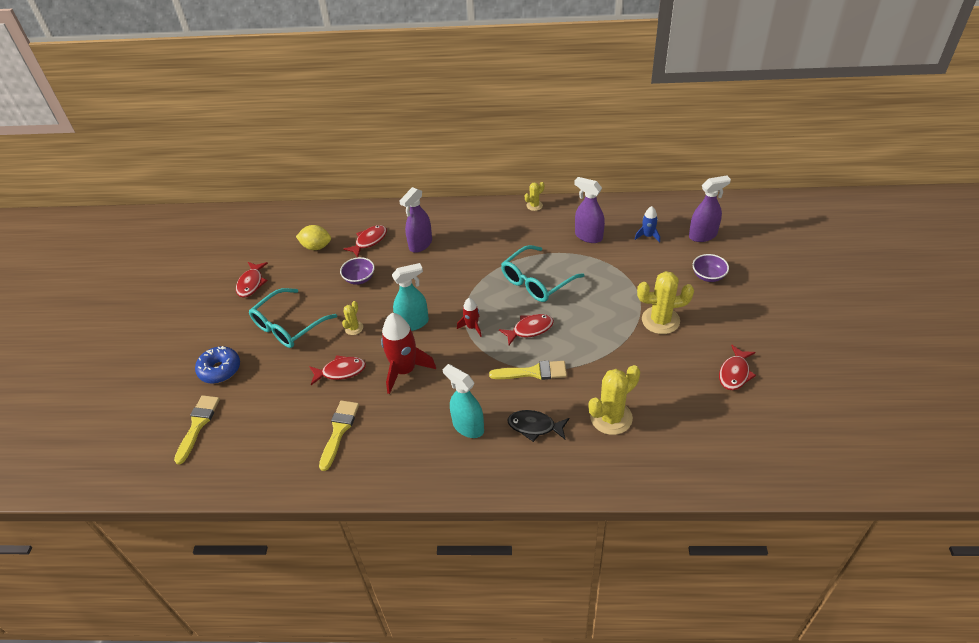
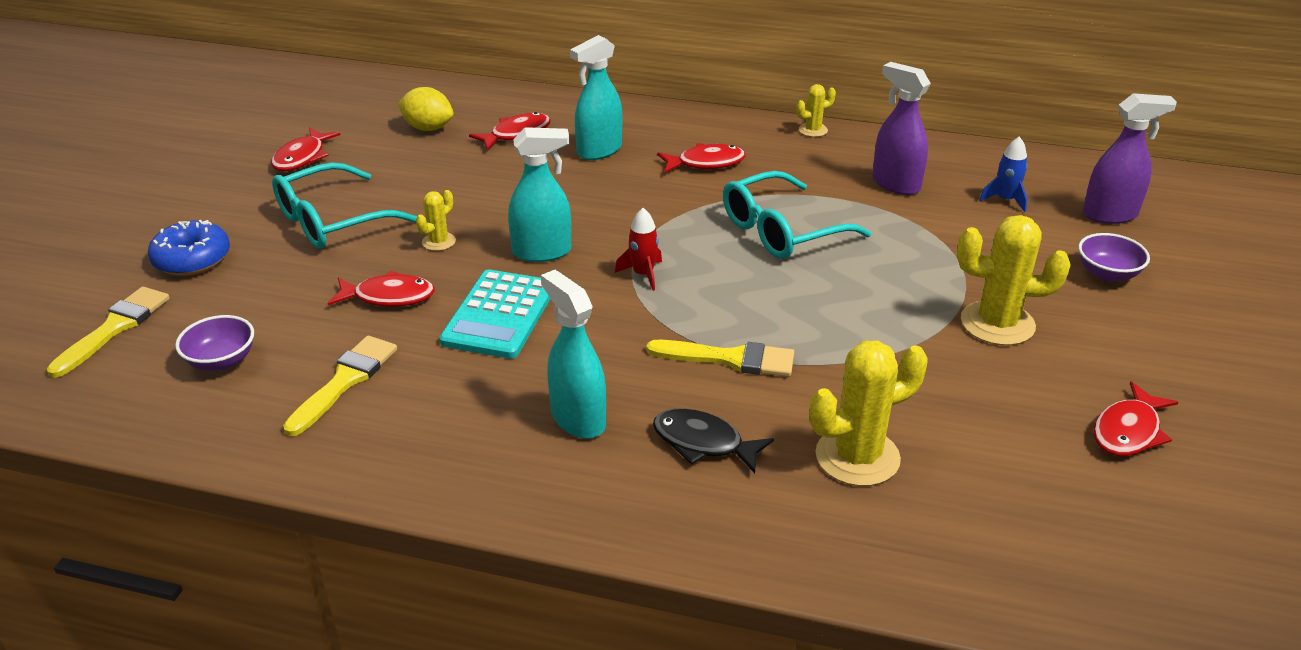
camera: 10 degrees right, 10 degrees down
(359, 278) = (478, 178): purple bowl -> purple bowl (221, 361)
(405, 370) = (499, 315): red rocket -> turquoise calculator
(420, 244) = (599, 151): purple spray bottle -> turquoise spray bottle
(530, 329) = (746, 295): red fish -> red fish (706, 163)

